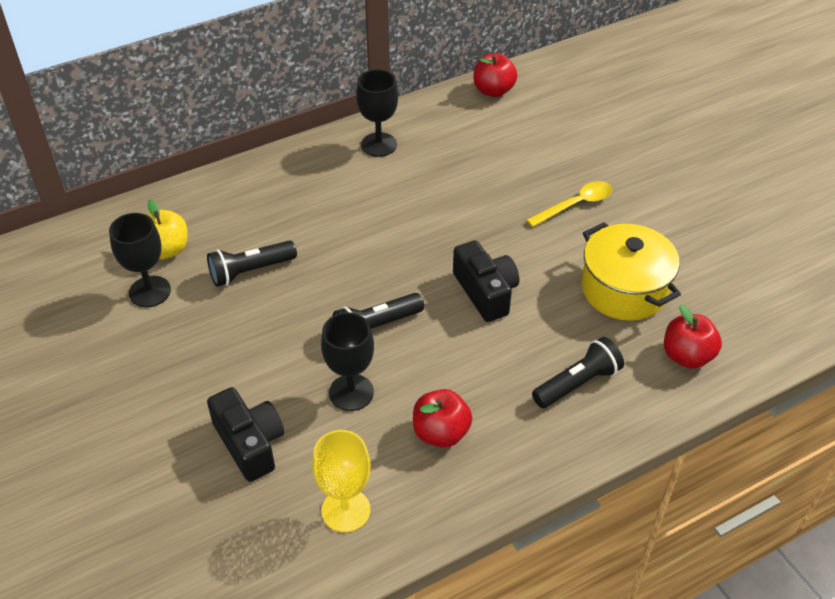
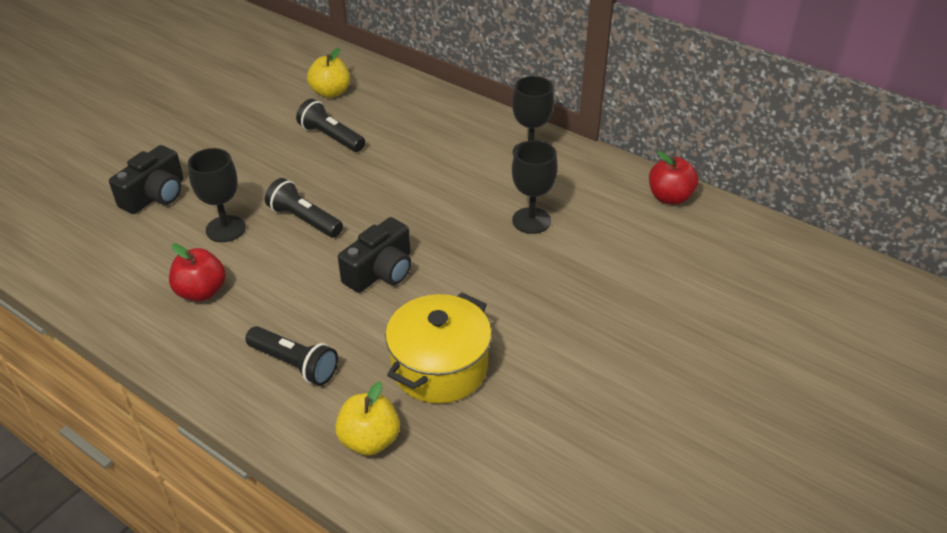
camera: 65 degrees right, 5 degrees down
(150, 291) = (284, 100): black goblet -> black goblet (531, 220)
(346, 510) = (105, 263): yellow goblet -> none
(575, 205) = (541, 300): yellow spoon -> none
(687, 356) = (369, 440): red apple -> yellow apple

